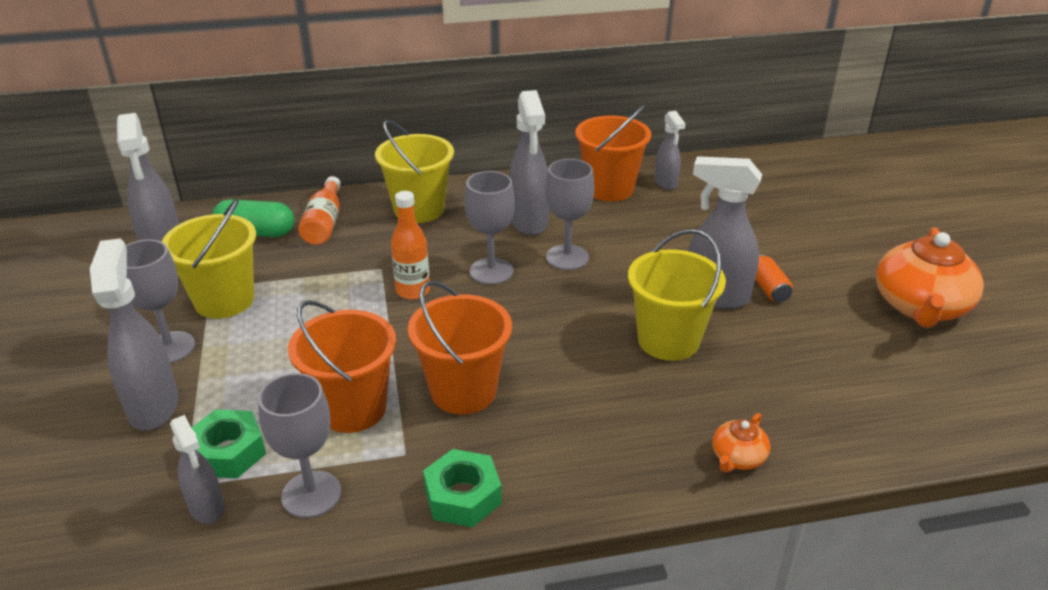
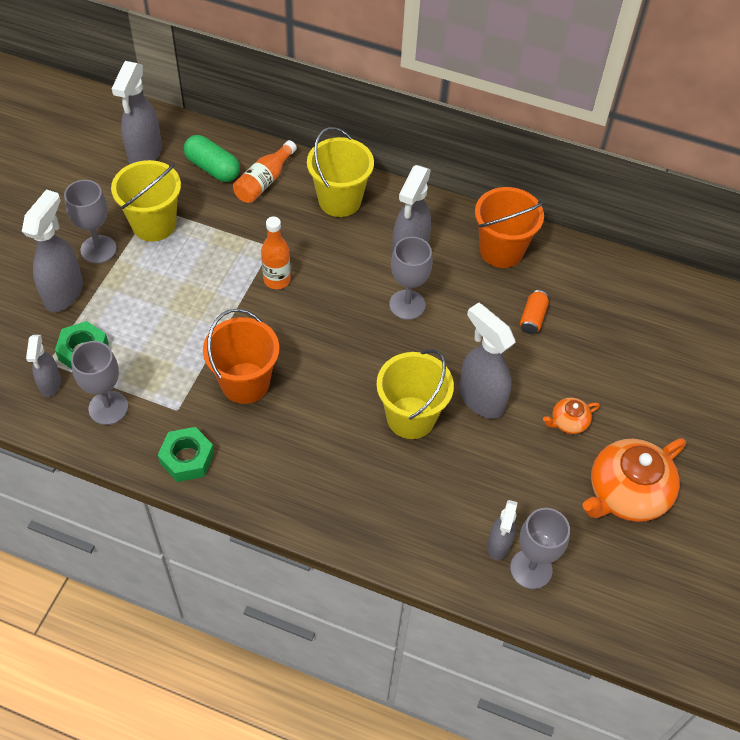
camera: 30 degrees right, 20 degrees up
(352, 408) = (171, 359): orange bucket -> none
(491, 271) = (343, 289): grey goblet -> grey goblet (531, 569)
(666, 183) = (553, 267): grey spray bottle -> grey spray bottle (498, 545)
(737, 457) = (369, 530): orange teapot -> orange teapot (568, 422)
(768, 288) = (527, 413): orange can -> orange can (532, 318)

